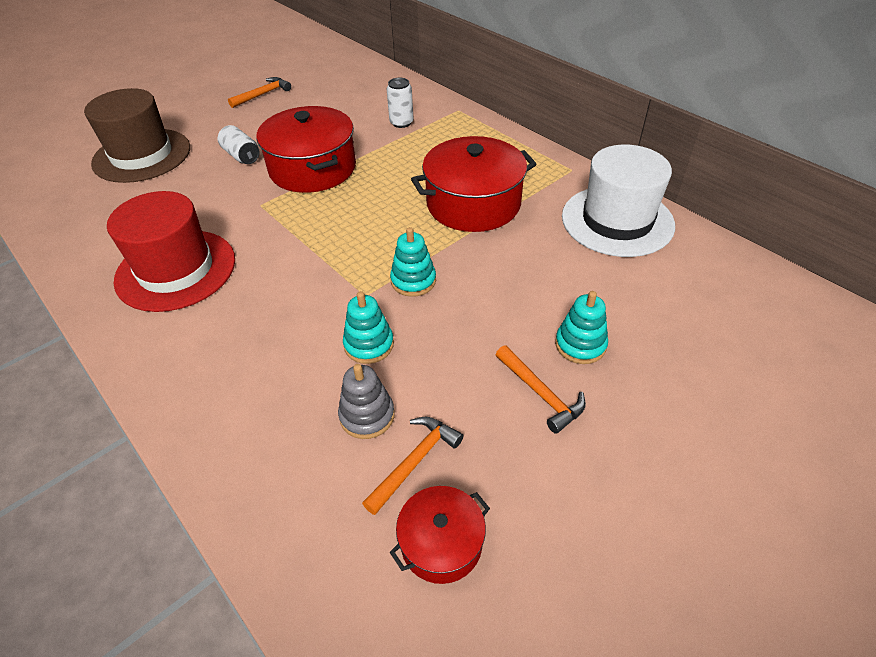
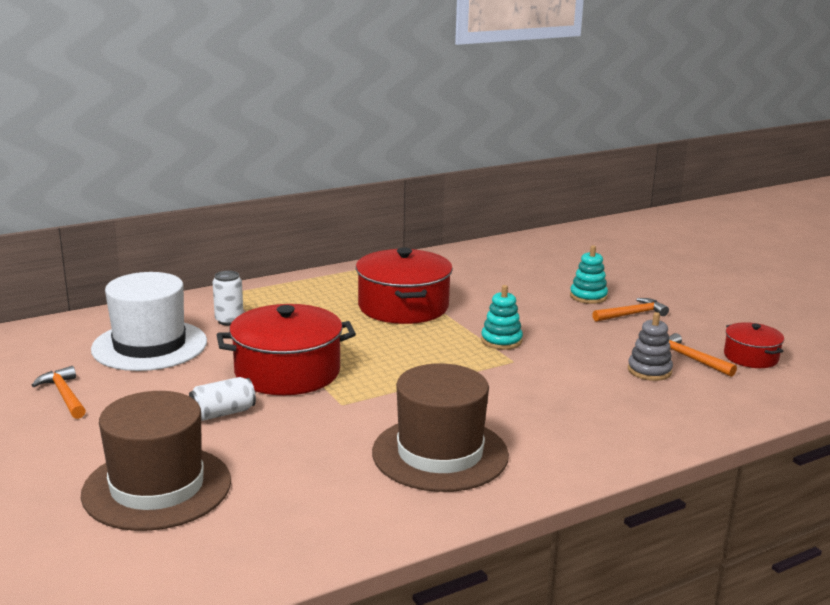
camera: 80 degrees left, 25 degrees down
(176, 270) = (440, 453): red hat -> brown hat
(369, 345) = (575, 364): turquoise stacking toy -> none
(617, 221) = (455, 264): white hat -> white hat (149, 345)

